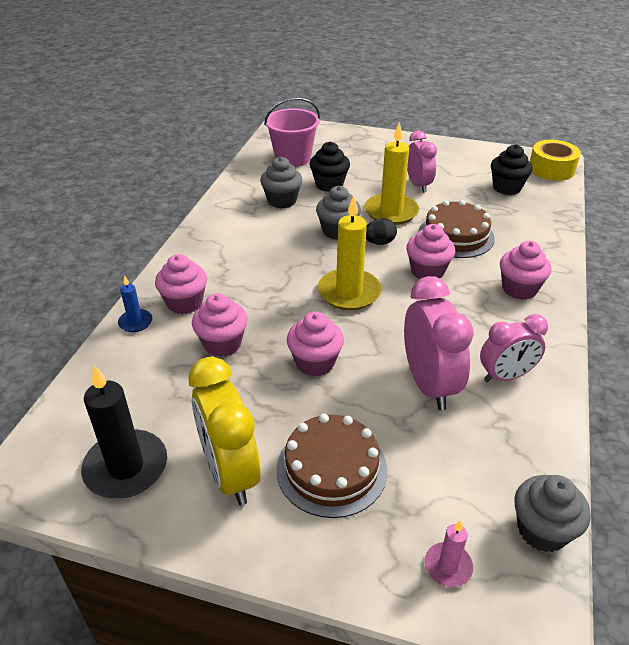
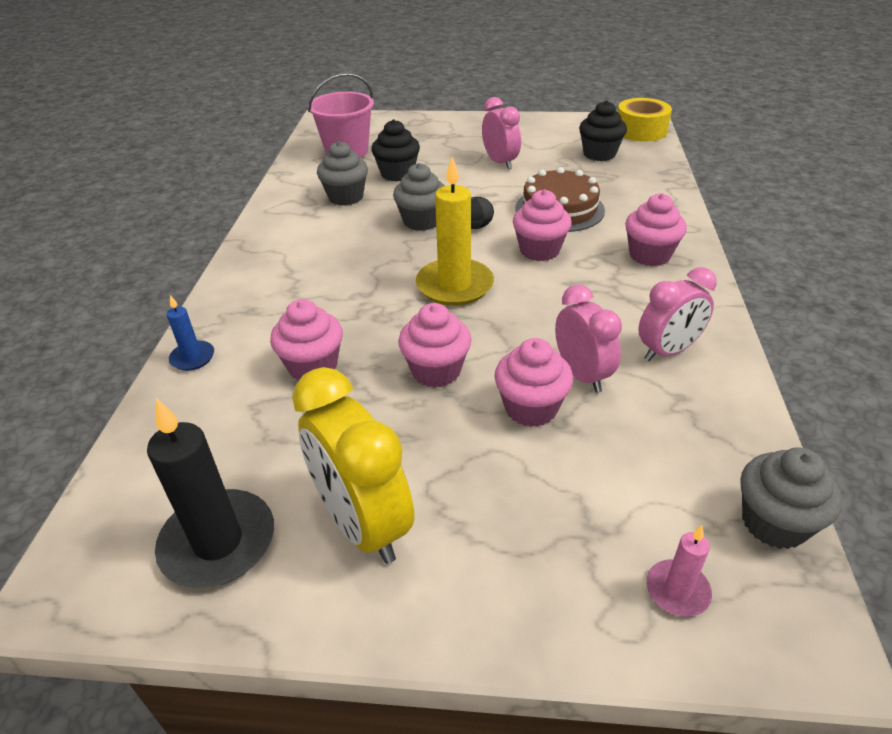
camera: 10 degrees left, 0 degrees up
(185, 303) = (252, 326): pink cupcake -> pink cupcake (531, 408)
(331, 469) = (493, 495): brown cake -> none
(391, 212) = (478, 193): yellow candle -> none
(429, 384) = (582, 375): pink clock -> pink clock, size x0.67

